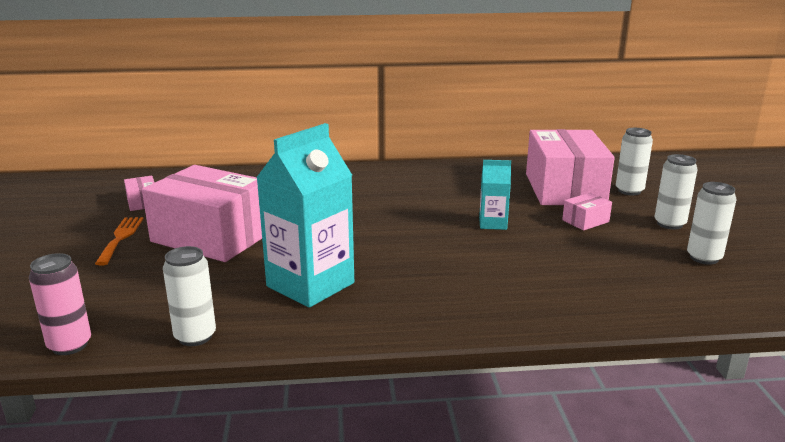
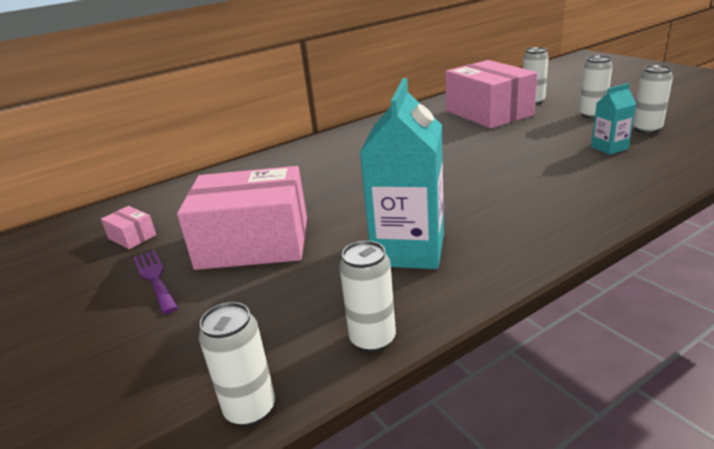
camera: 25 degrees left, 5 degrees up
(70, 345) = (250, 409): pink can -> white can
(120, 238) = (155, 278): orange fork -> purple fork
(493, 223) = (477, 152): turquoise carton -> turquoise carton (609, 148)
(585, 221) = (537, 130): pink box -> none

